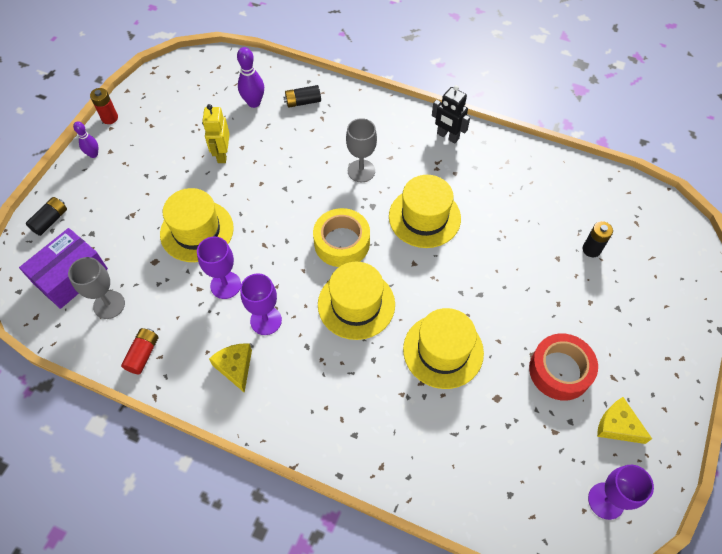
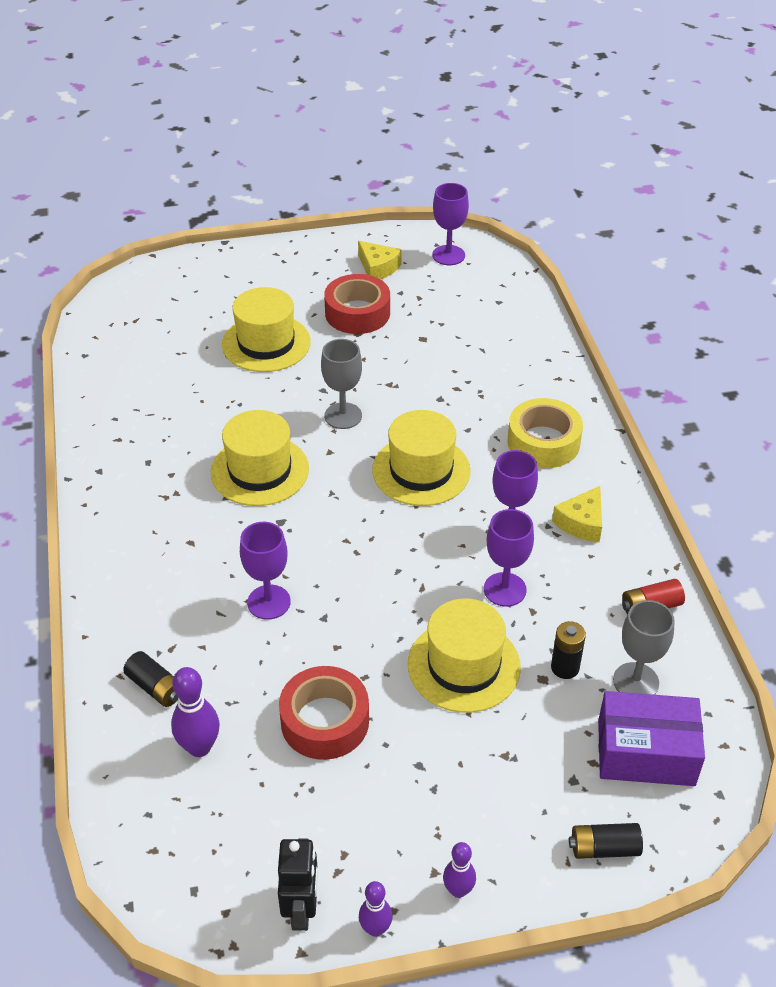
camera: 125 degrees left, 15 degrees down
(109, 118) = (375, 928): red battery -> purple bowling pin
(222, 154) = (325, 721): yellow robot -> red tape
(316, 170) = (269, 602): none -> purple goblet
(342, 243) = (356, 521): yellow tape -> yellow tape (543, 442)
(361, 171) = (235, 558): grey goblet -> grey goblet (343, 416)
(443, 351) = (410, 388): yellow hat -> yellow hat (266, 343)
(447, 136) = (113, 506): black robot -> black robot (301, 910)
(591, 249) = (197, 337): black battery -> black battery (565, 667)
(617, 426) = (378, 268): yellow cheese -> yellow cheese turned 45 degrees counterclockwise

